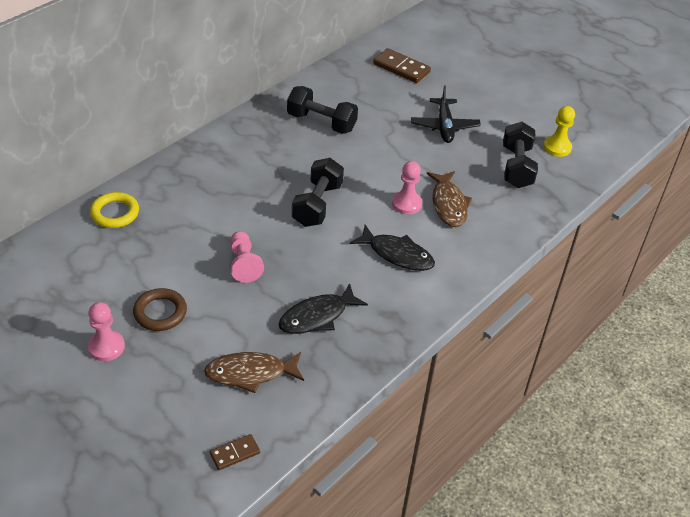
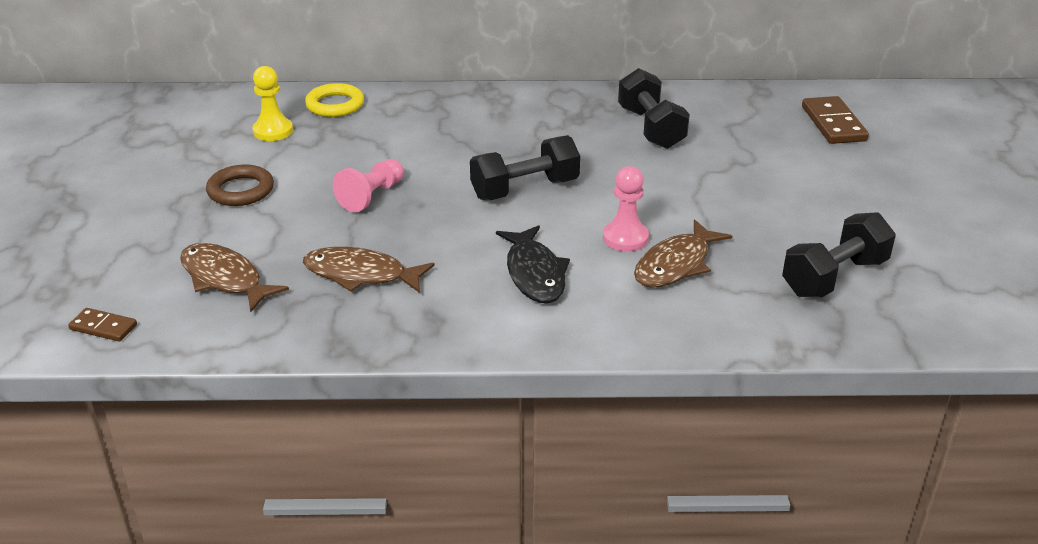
camera: 50 degrees right, 10 degrees down
(106, 347) = (160, 189): pink pawn -> none
(317, 316) = (361, 274): black fish -> brown fish
(444, 126) = (798, 195): black plane -> none
(557, 147) = (934, 288): yellow pawn -> yellow pawn (273, 131)

